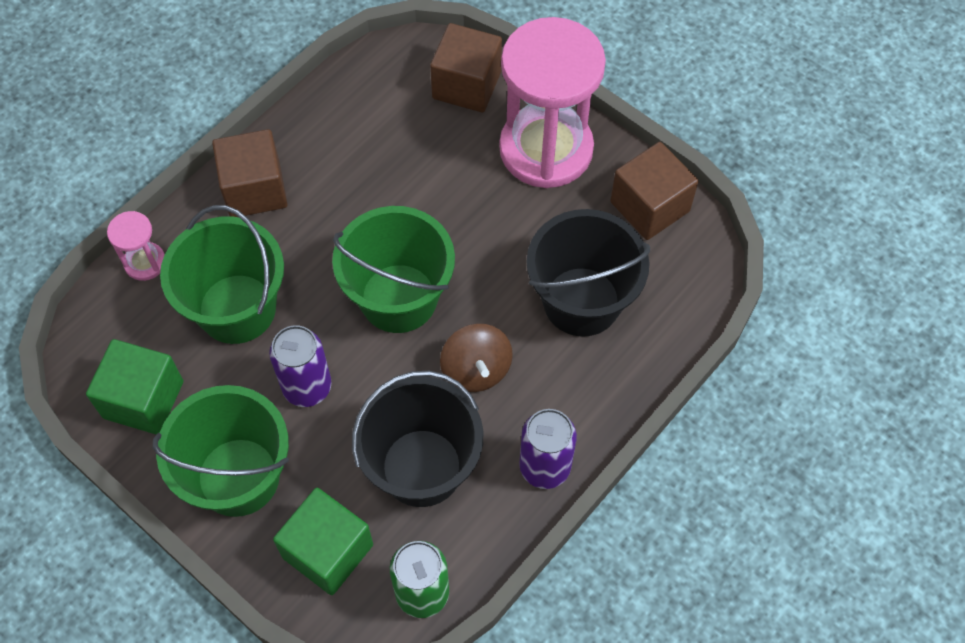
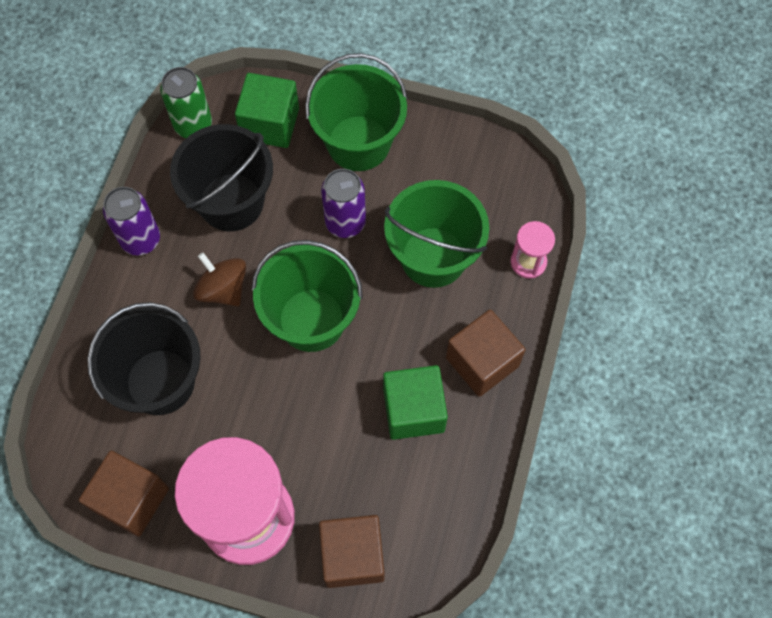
camera: 155 degrees right, 5 degrees up
(143, 399) = (458, 164): green cube -> green cube (413, 410)

